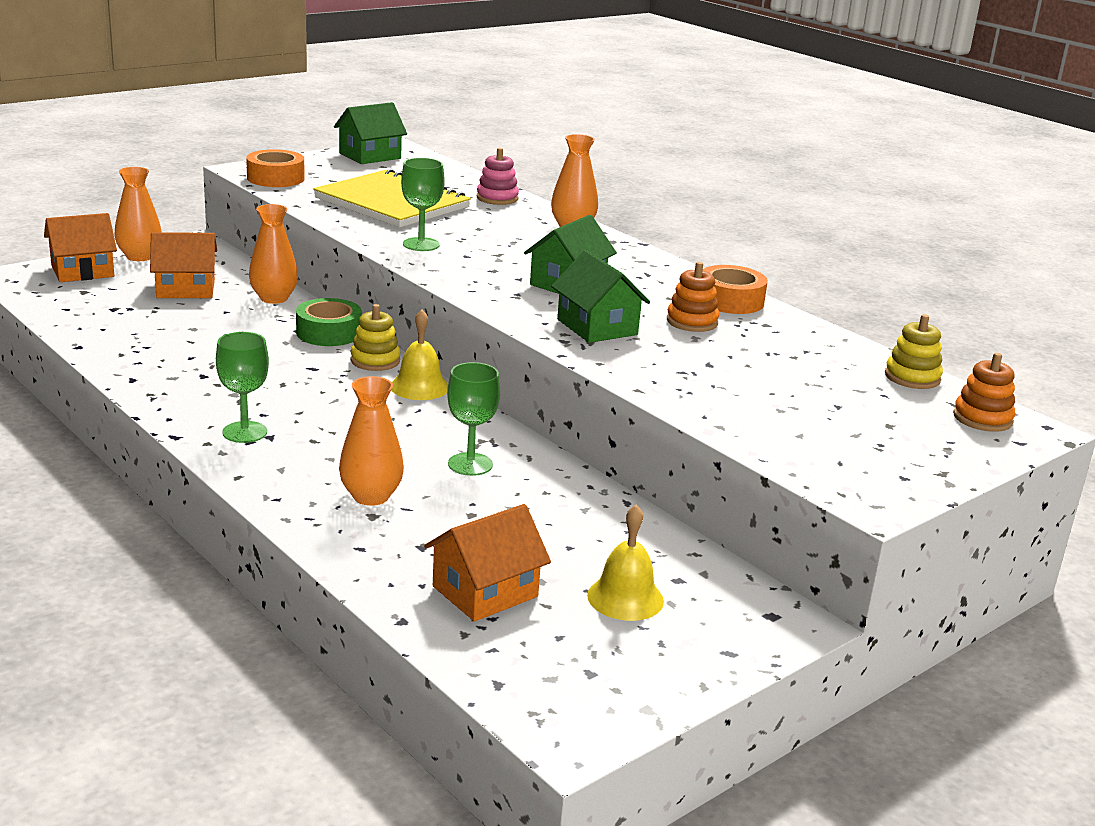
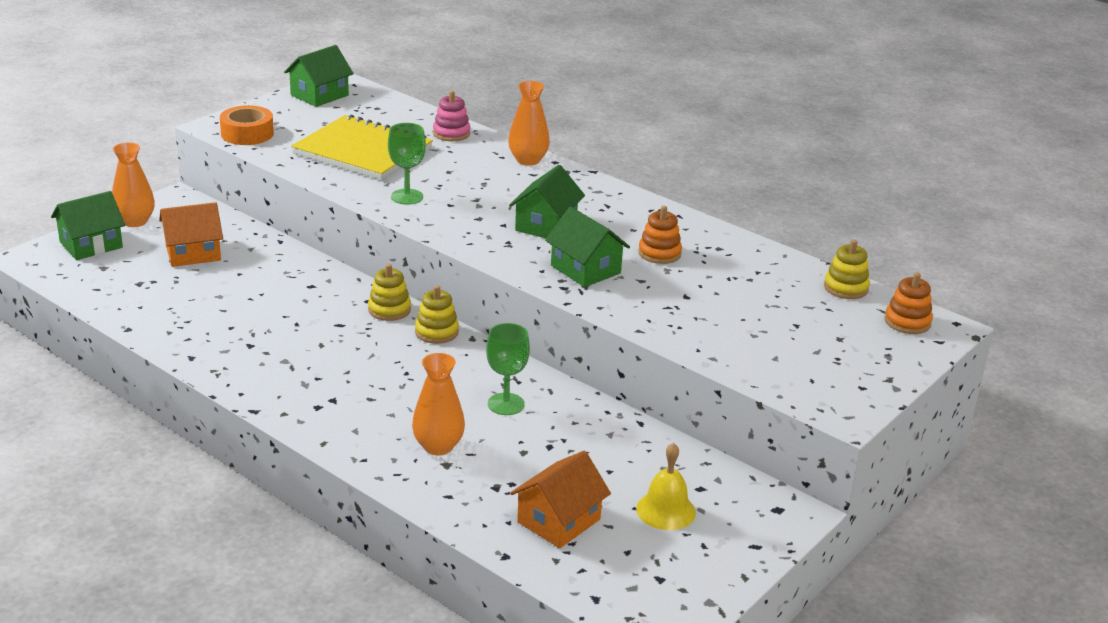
camera: 10 degrees left, 5 degrees up
(82, 271) = (91, 245): orange house -> green house
(244, 432) = (310, 398): green goblet -> none
(274, 298) = (275, 253): orange vase -> none
(329, 333) = (338, 285): green tape -> none
(419, 387) = (436, 332): yellow bell -> yellow stacking toy
(730, 300) = (683, 226): orange tape -> none

